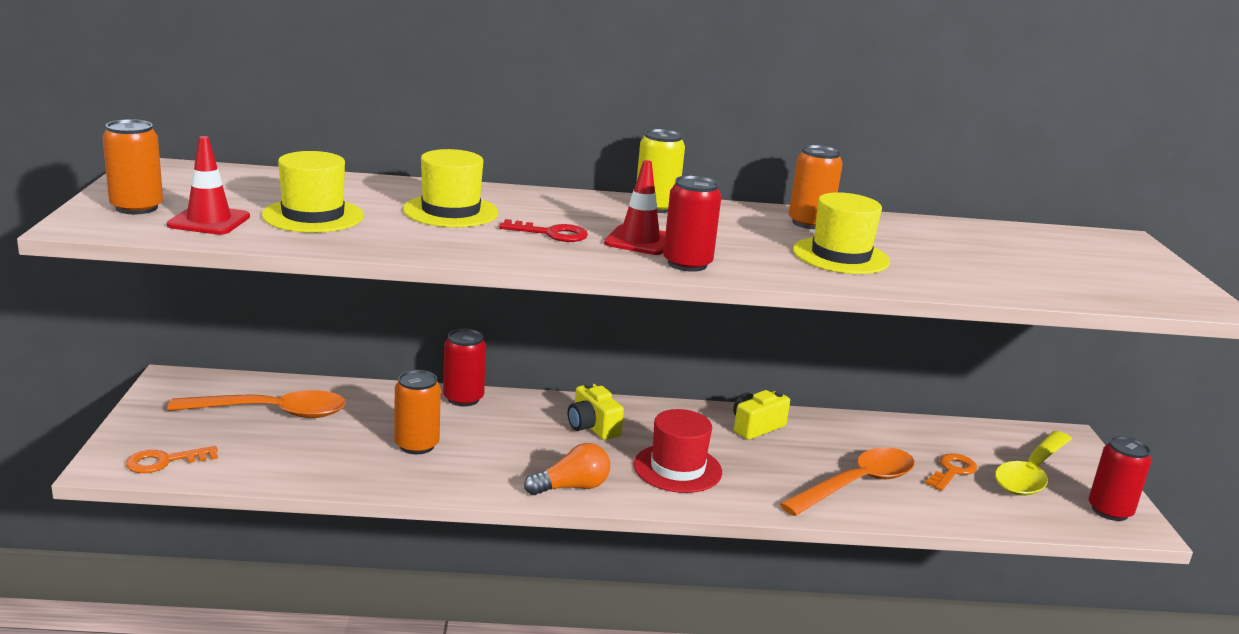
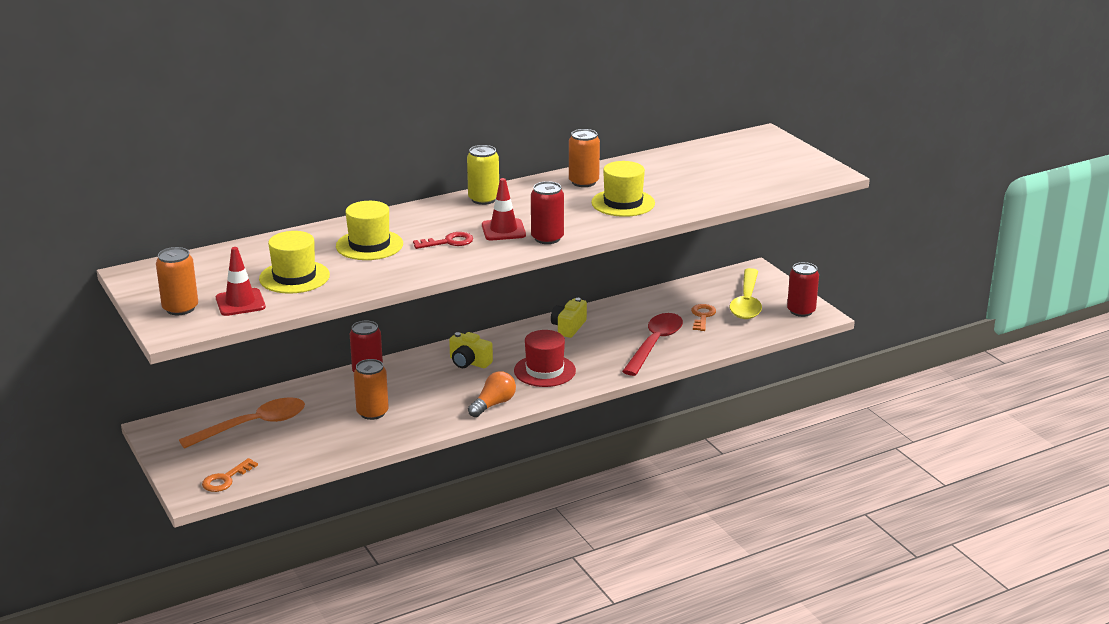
camera: 25 degrees left, 5 degrees up
(856, 484) = (655, 344): orange spoon -> red spoon

